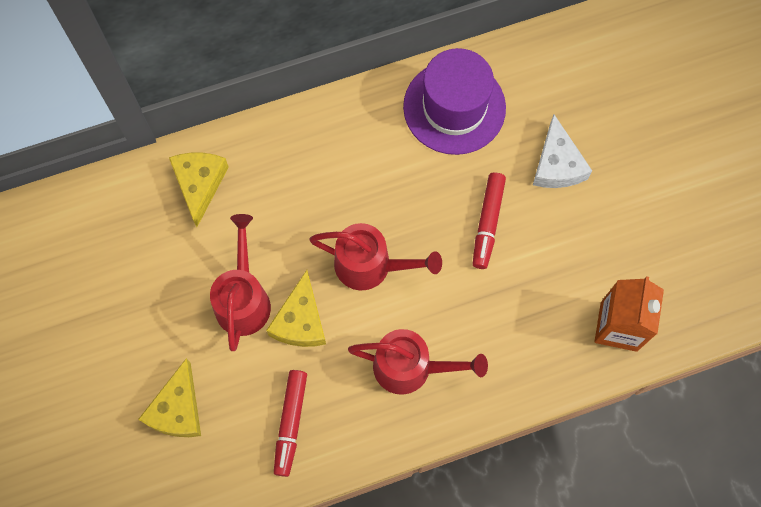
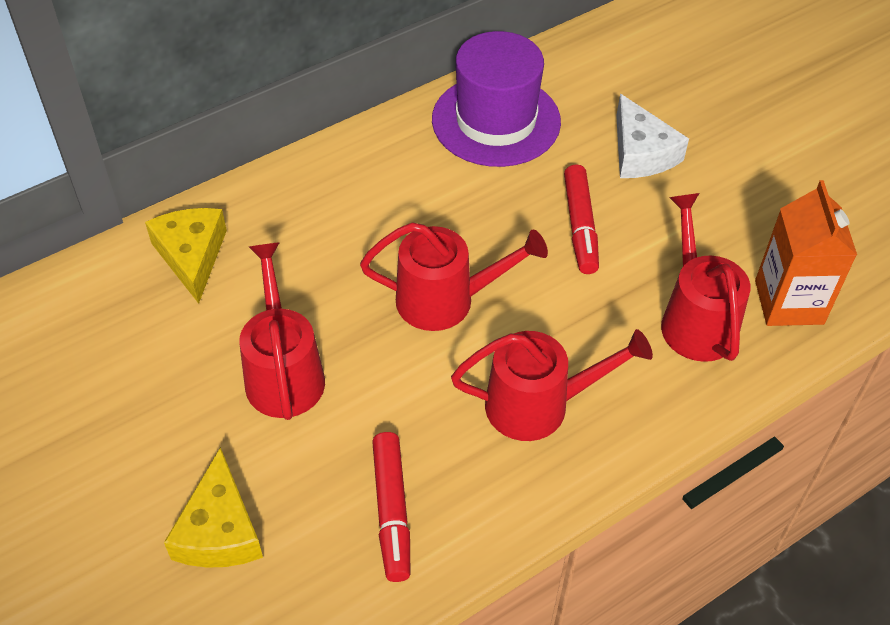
camera: 15 degrees left, 20 degrees down
(300, 320) = (370, 381): yellow cheese -> none
(544, 324) = (695, 319): none -> red watering can

